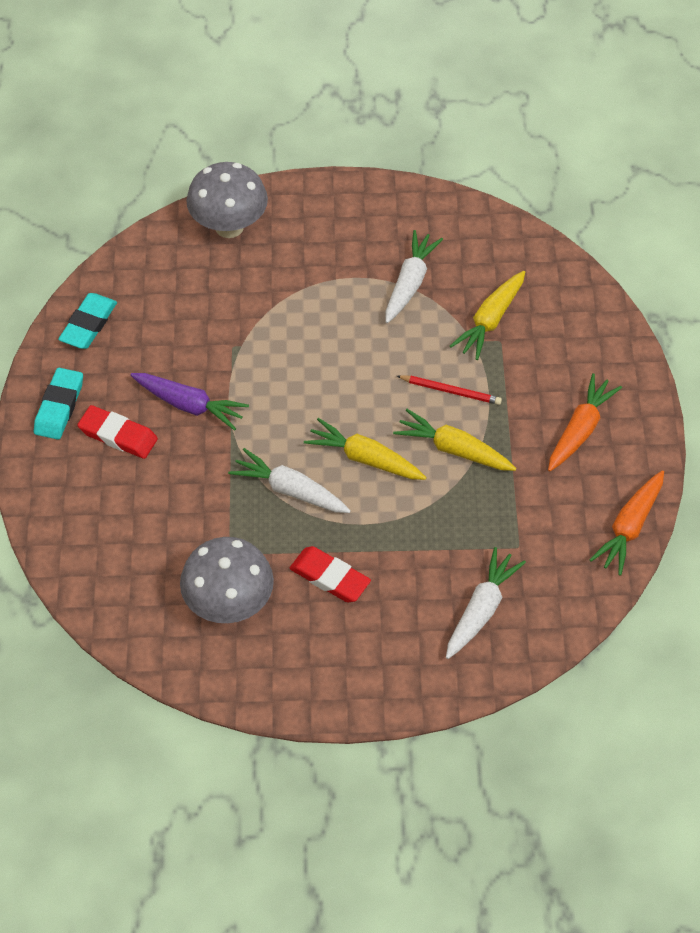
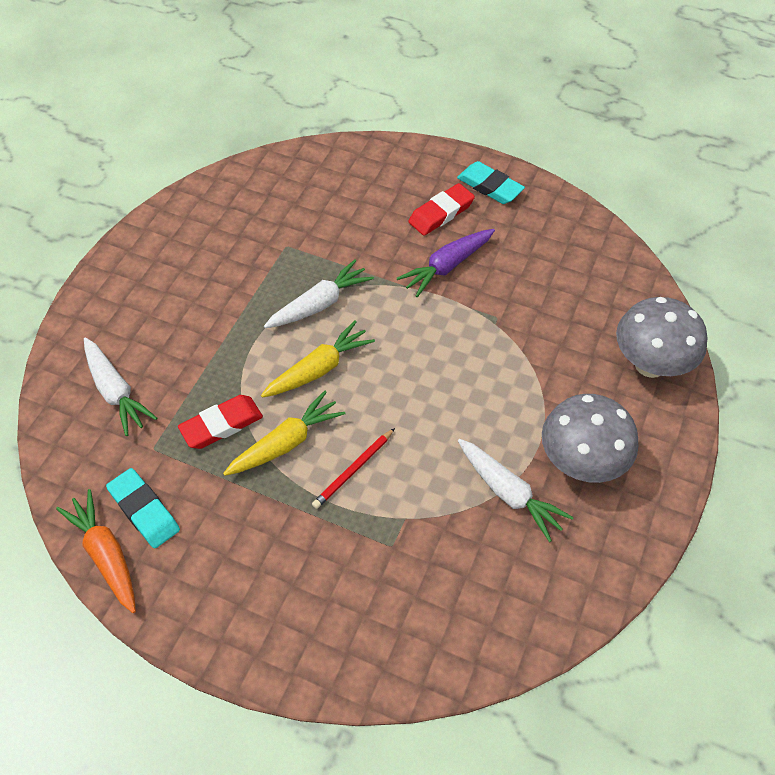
camera: 115 degrees right, 0 degrees up
(88, 324) = (570, 228): turquoise eraser -> turquoise eraser (144, 510)
(229, 604) = (241, 230): grey mushroom -> grey mushroom (581, 462)
(330, 577) = (220, 300): red eraser -> red eraser (221, 425)
(490, 321) = (422, 547): yellow carrot -> none
(580, 429) = (241, 568): orange carrot -> none

